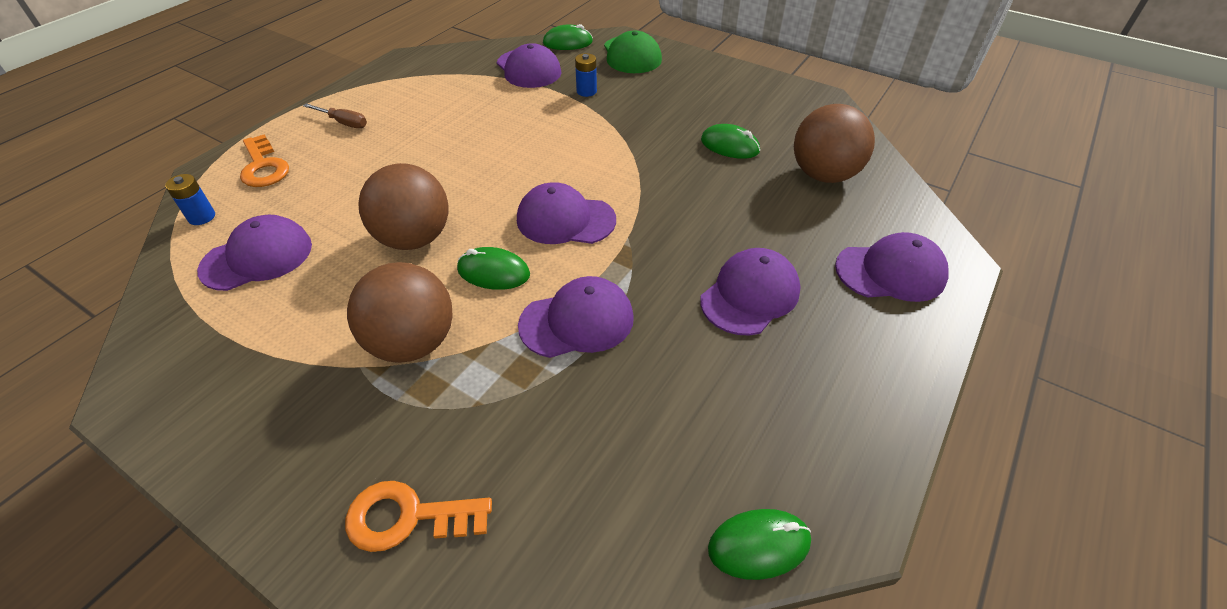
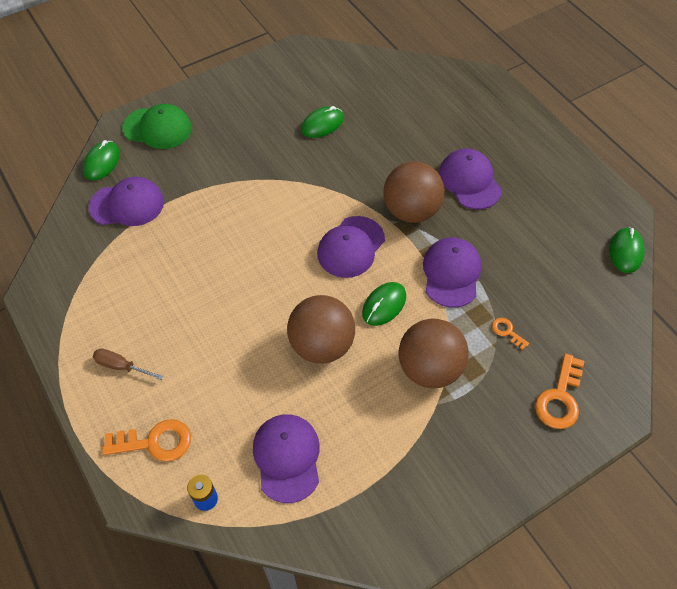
camera: 65 degrees left, 10 degrees up
(344, 123) = (121, 366): brown screwdriver -> brown screwdriver turned 120 degrees counterclockwise
(506, 412) = (507, 332): none -> orange key
(586, 91) = (193, 178): blue battery -> none
(823, 175) = (382, 93): brown ball -> brown ball (411, 211)
(890, 272) = (482, 110): purple cap -> none

